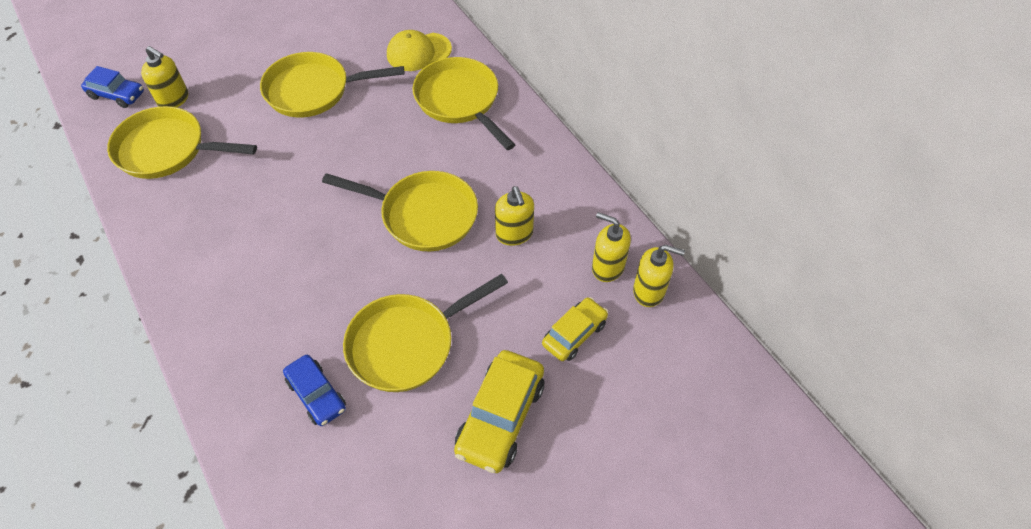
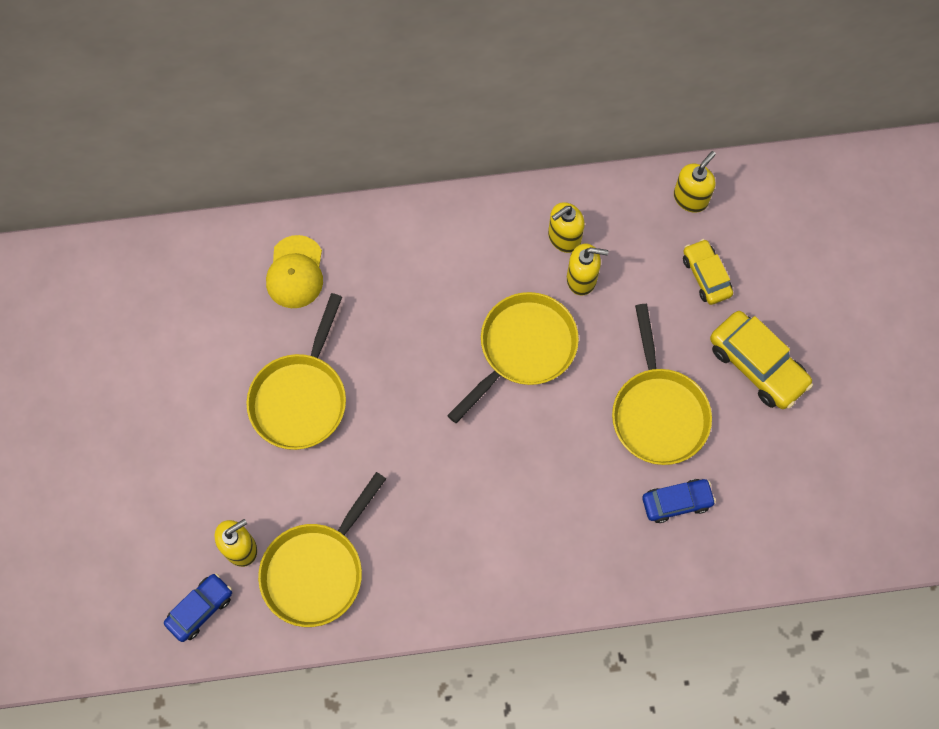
camera: 65 degrees left, 15 degrees up
(460, 101) = (390, 259): yellow pan -> none
(607, 267) = (652, 219): yellow soap dispenser -> yellow soap dispenser (564, 238)

